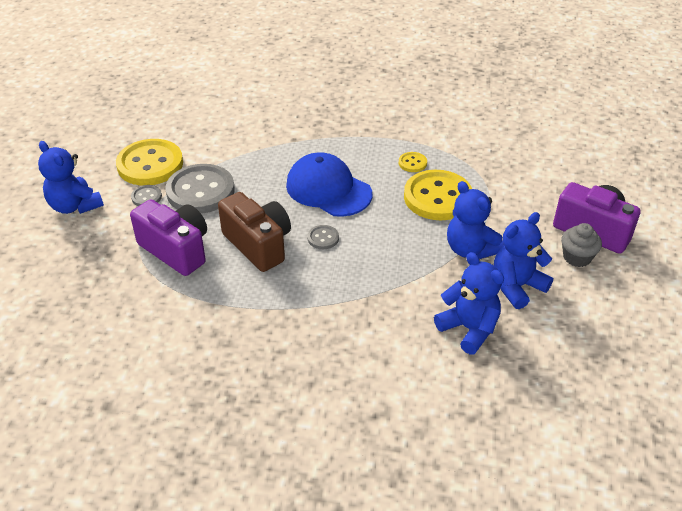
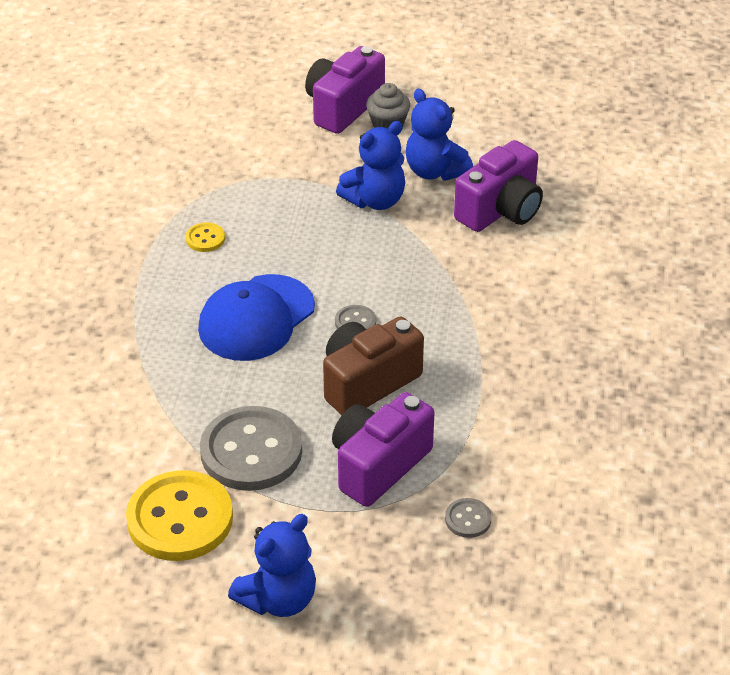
camera: 90 degrees left, 0 degrees up
(146, 197) = (261, 513): grey button -> grey button (468, 519)
(437, 197) = (279, 220): yellow button -> none
(469, 329) = (500, 210): blue teddy bear -> purple camera

